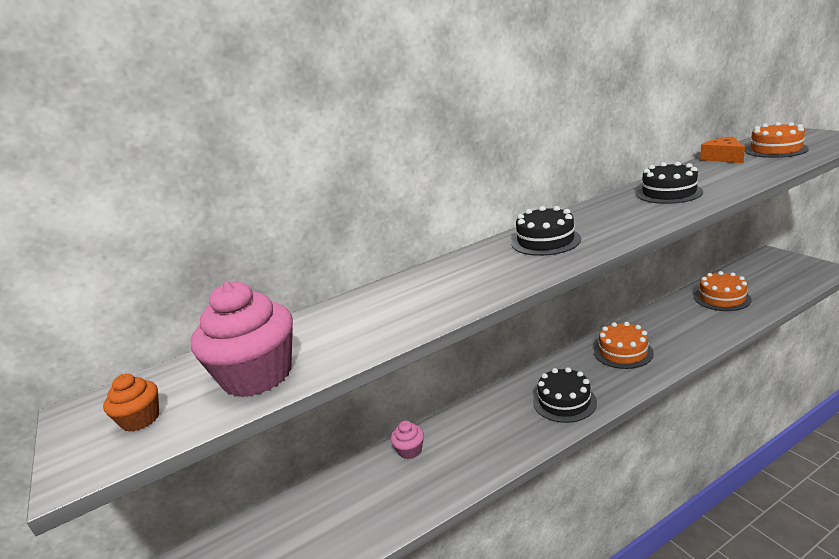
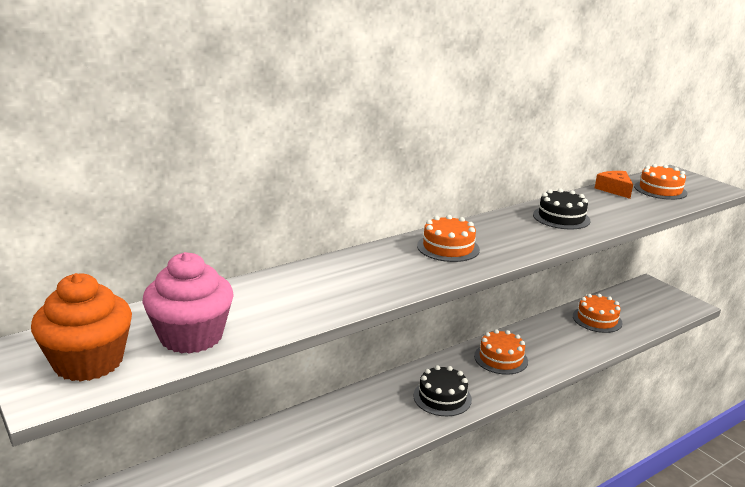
camera: 10 degrees left, 0 degrees up
(141, 419) = (88, 362): orange cupcake -> orange cupcake, size x2.07
(410, 450) = (294, 426): pink cupcake -> none
(545, 241) = (448, 247): black cake -> orange cake

